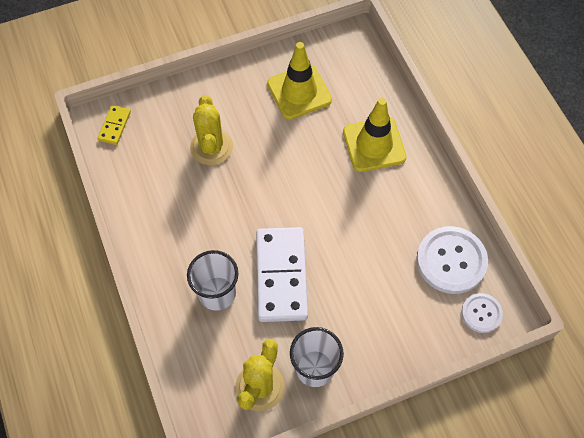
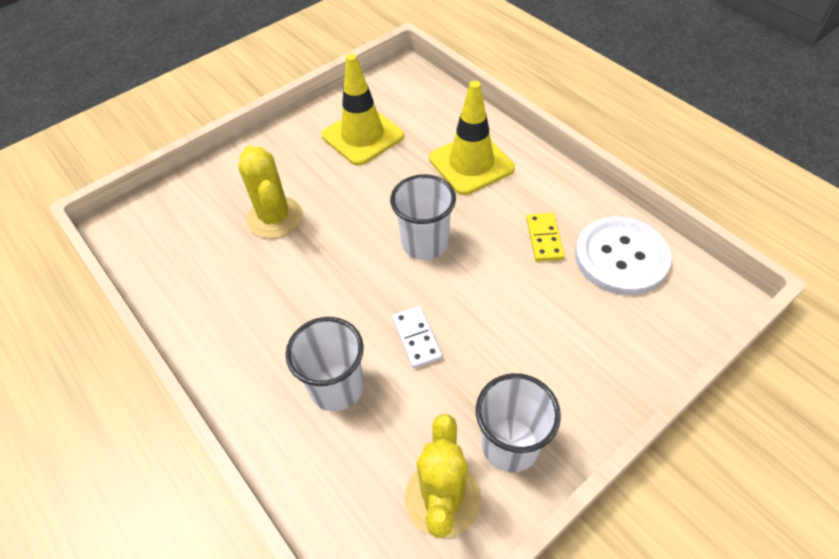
camera: 15 degrees left, 10 degrees down
(114, 126) = (142, 228): yellow domino -> yellow domino (544, 239)
(281, 276) = (416, 338): white domino -> white domino, size x0.47
(313, 203) = (425, 243): none -> white cup
(481, 313) = (689, 305): white button -> none

